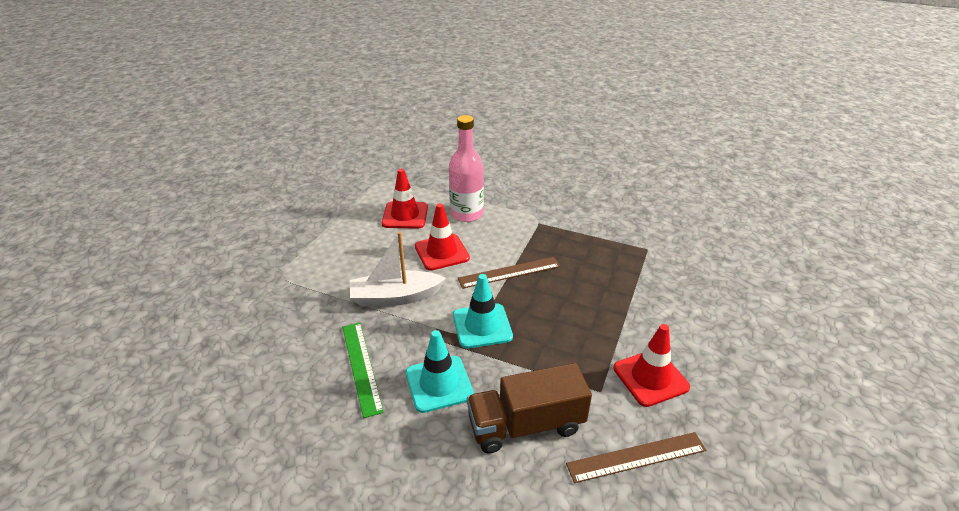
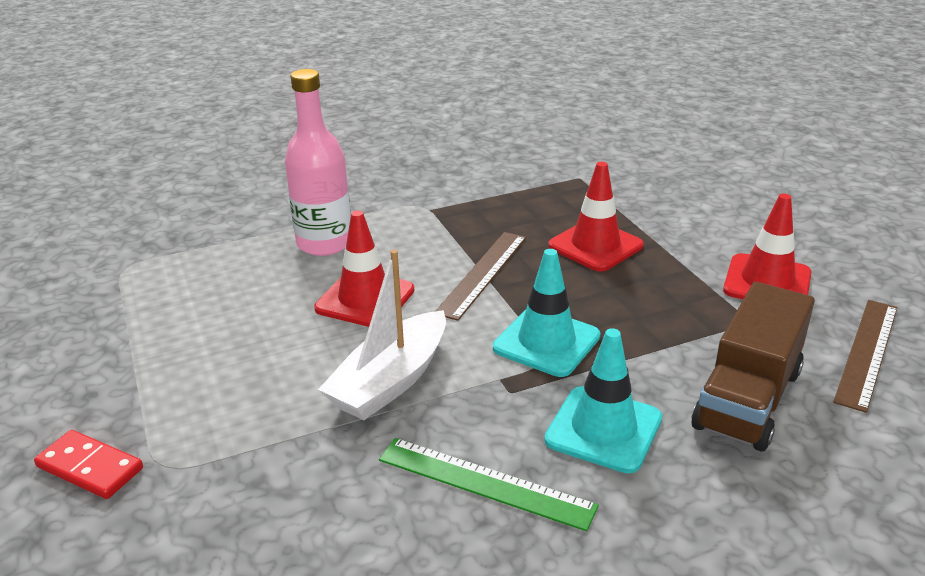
camera: 45 degrees left, 5 degrees down
(264, 260) = (90, 468): none -> red domino
(405, 215) = (239, 287): red traffic cone -> red traffic cone (595, 246)

